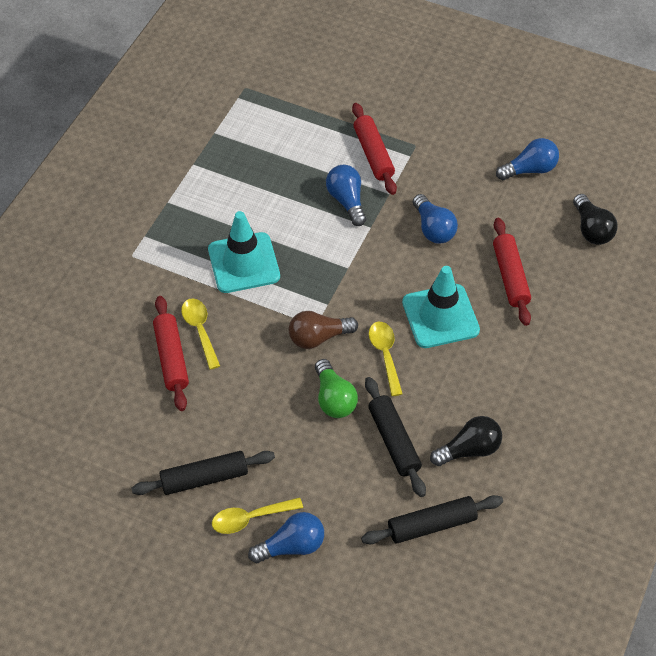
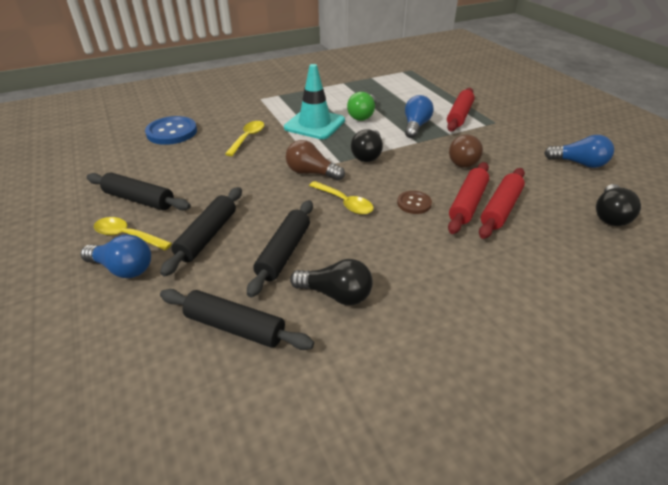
camera: 40 degrees right, 15 degrees down
(107, 375) = (172, 132): none -> blue button
(171, 358) = (214, 141): red rolling pin -> red rolling pin (467, 203)
(316, 470) = (207, 236): none -> black rolling pin
(334, 398) = (277, 206): green light bulb -> green light bulb (363, 115)
(343, 277) = (367, 155): none -> black light bulb
(385, 355) = (344, 203): yellow spoon -> yellow spoon turned 105 degrees clockwise
(433, 228) = (463, 160): blue light bulb -> brown light bulb
(440, 316) = (414, 203): turquoise traffic cone -> brown button

